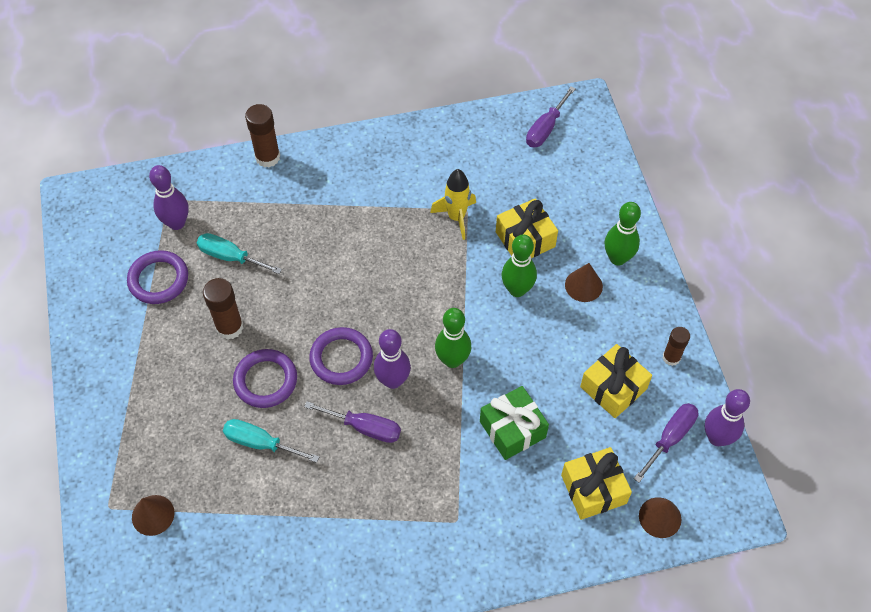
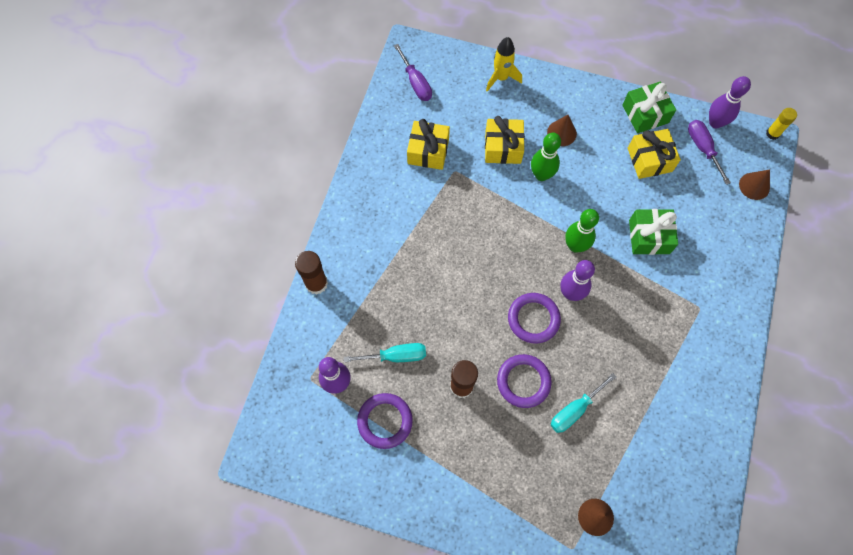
camera: 60 degrees left, 10 degrees up
(230, 257) = (396, 356): turquoise screwdriver -> turquoise screwdriver turned 150 degrees counterclockwise
(365, 428) = (599, 331): purple screwdriver -> none
(456, 217) = (457, 181): yellow rocket -> yellow rocket (501, 78)
(593, 489) = (717, 212): yellow gift -> yellow gift (428, 151)
(617, 258) = (552, 101): green bowling pin -> none
(671, 357) = (645, 114): brown glue stick -> green gift
(750, 510) = (772, 133): none -> yellow glue stick

